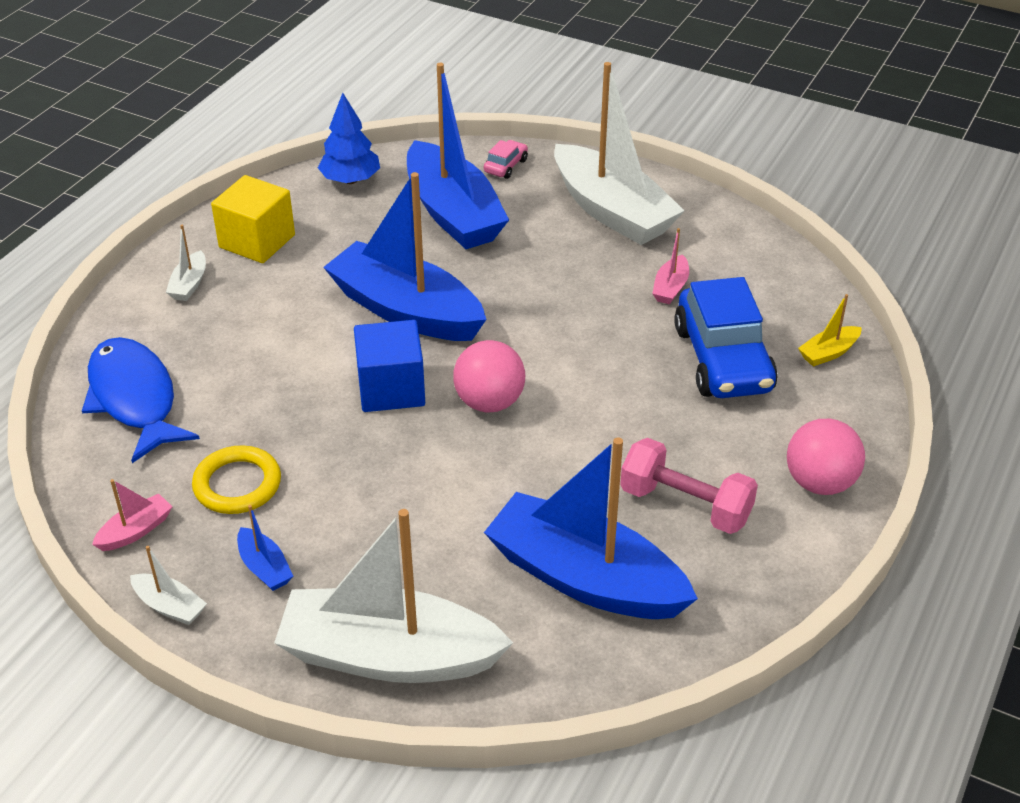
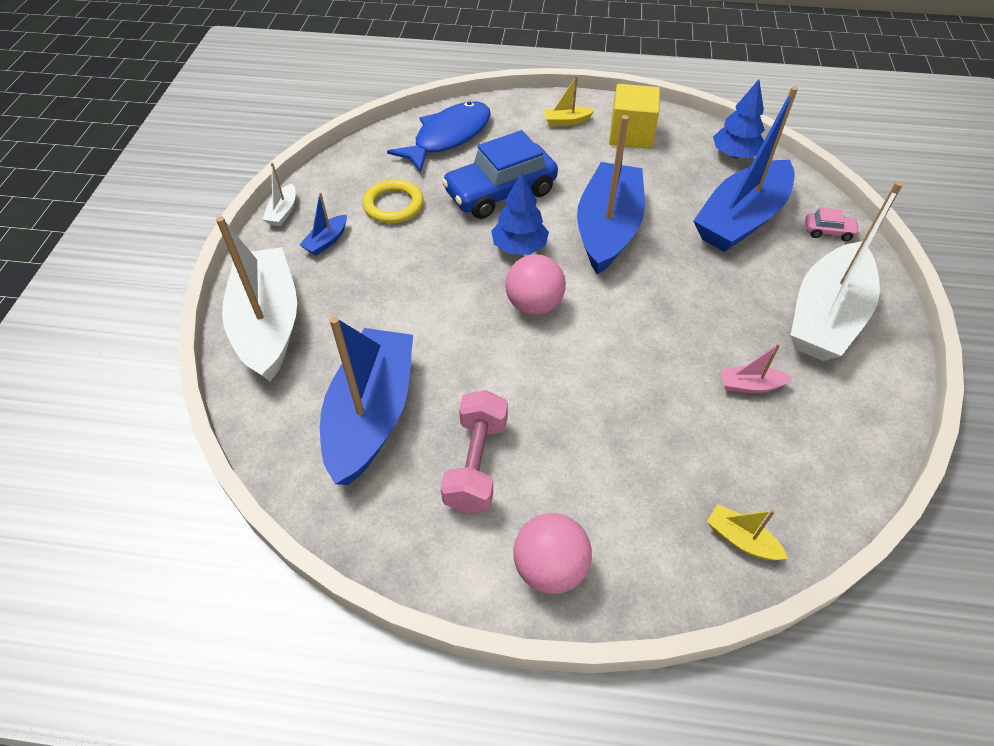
camera: 70 degrees right, 10 degrees up
(135, 531) = (338, 177): pink boat -> none
(189, 284) = (566, 121): white boat -> yellow boat
(391, 389) = (519, 247): blue cube -> blue tree
(723, 359) = (676, 449): blue car -> blue car (500, 192)

